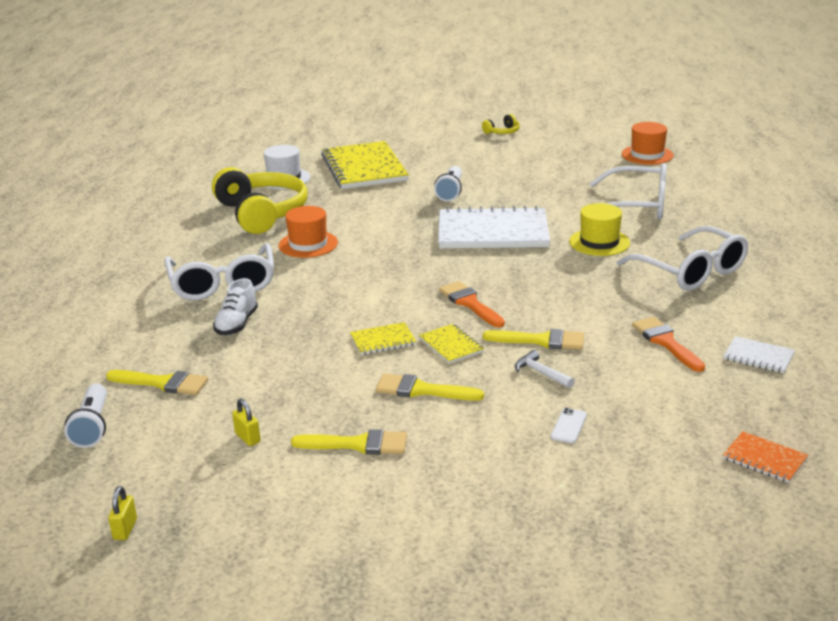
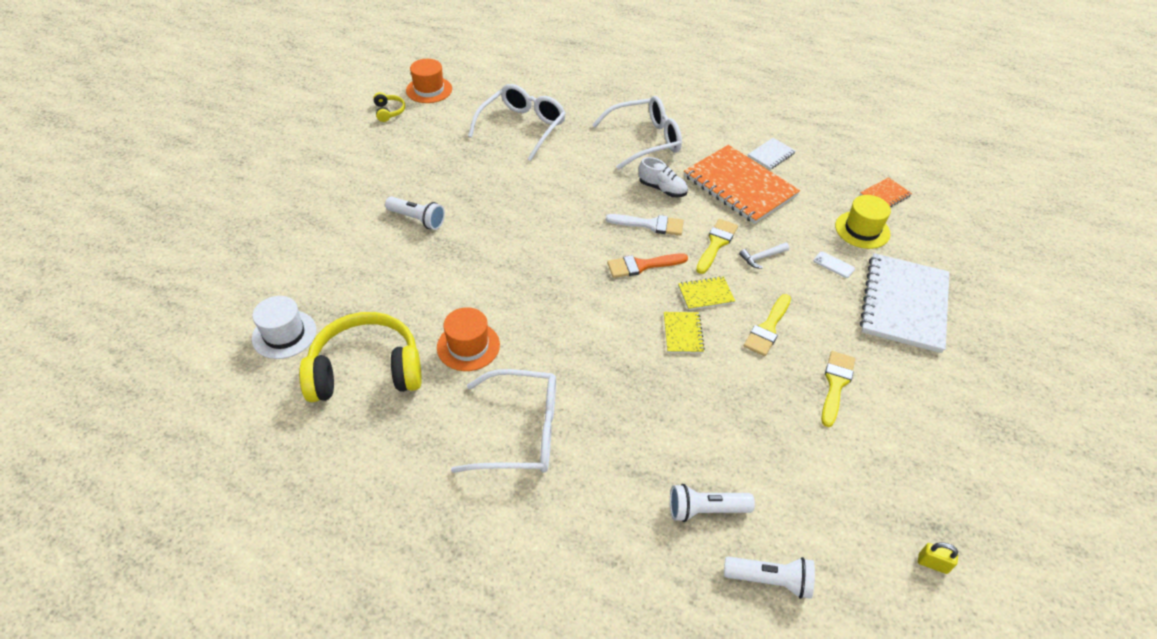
camera: 75 degrees left, 20 degrees up
(163, 383) = (706, 510): yellow brush -> white flashlight
(237, 324) = (612, 433): white shoe -> white shoe (662, 189)
(247, 438) = (813, 455): yellow padlock -> none
(364, 168) = (310, 264): yellow notebook -> none
(493, 232) = (520, 217): white notebook -> white notebook (904, 304)
(502, 132) = (303, 149): yellow headphones -> yellow headphones (389, 112)
(540, 298) = (650, 225): none -> white brush
(599, 242) = (574, 166): yellow hat -> yellow hat (862, 230)
(666, 342) = (740, 186): orange brush -> orange notebook

